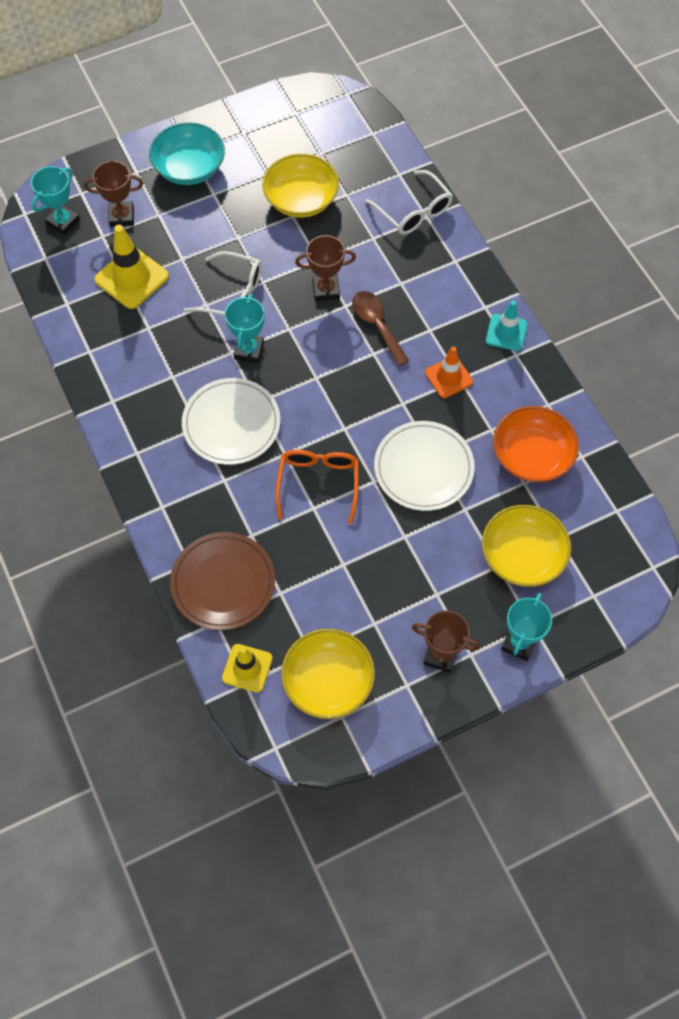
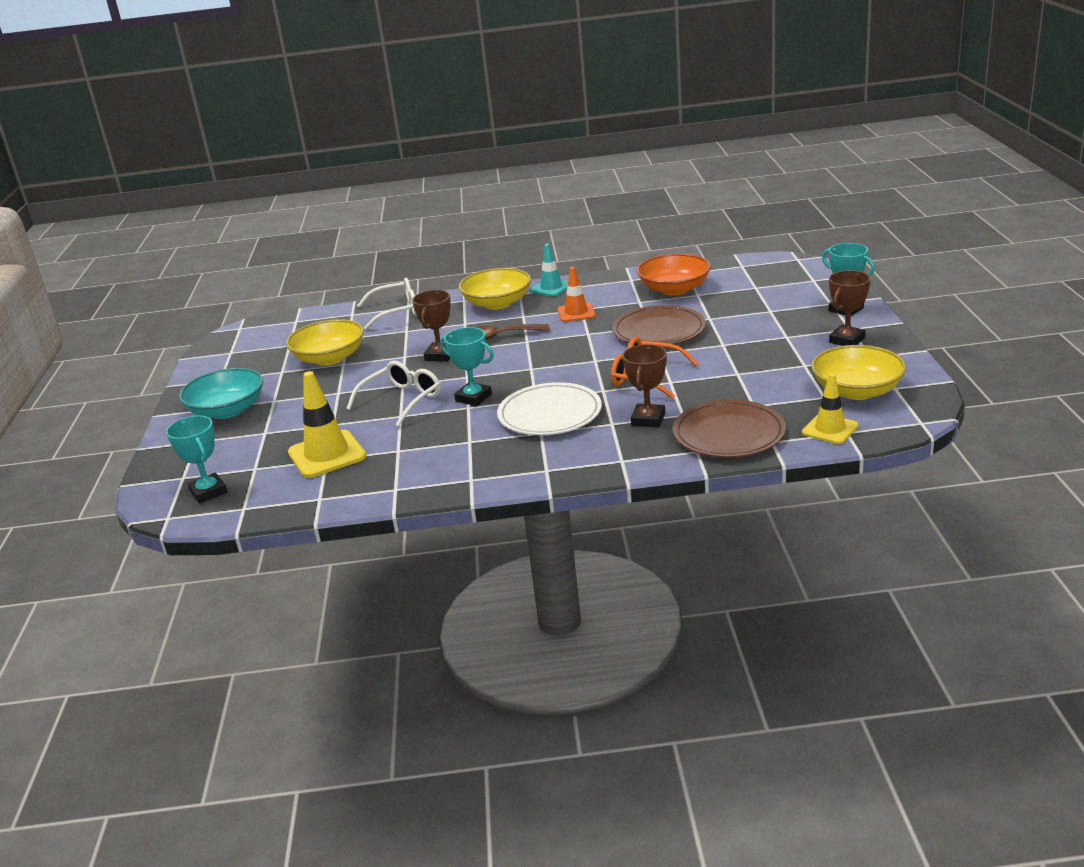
camera: 65 degrees left, 35 degrees down
(121, 217) = (243, 454): brown trophy -> brown trophy (648, 419)
(423, 468) = (659, 330): white plate -> brown plate
(522, 555) = (765, 301): yellow bowl -> yellow bowl (497, 303)

